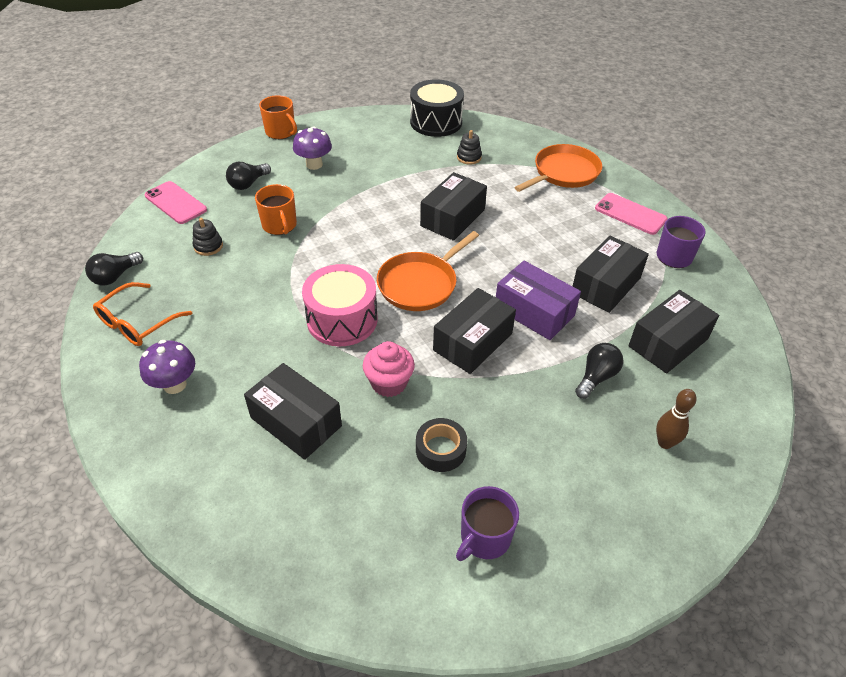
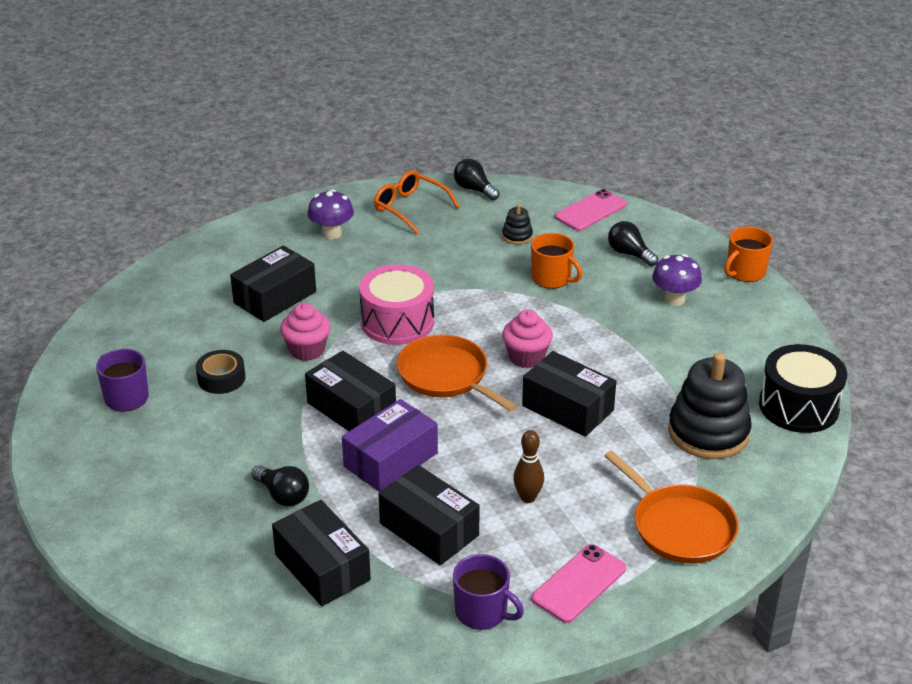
camera: 95 degrees right, 10 degrees down
(279, 225) = (552, 278): orange mug -> orange mug turned 120 degrees counterclockwise
(391, 239) = (526, 357): none -> pink cupcake
(469, 157) = (708, 432): black stacking toy -> black stacking toy, size x2.23
(665, 443) = (184, 532): brown bowling pin -> brown bowling pin (528, 497)

